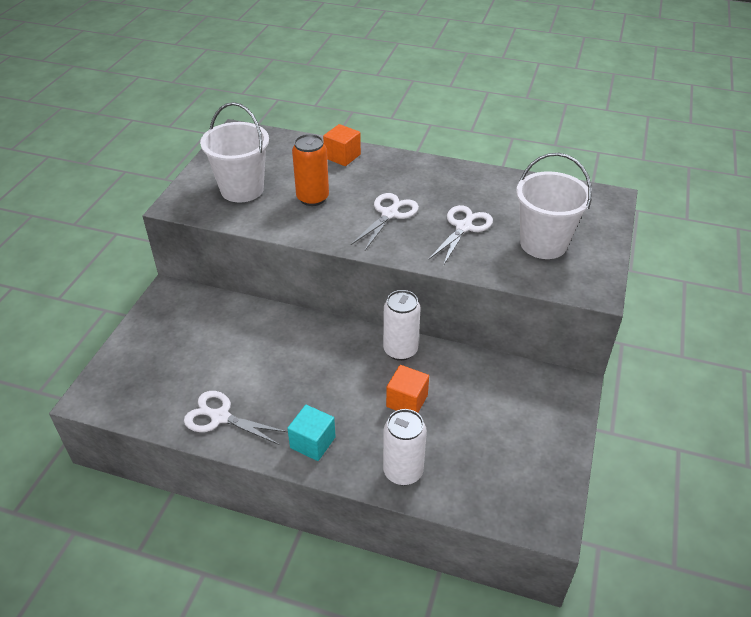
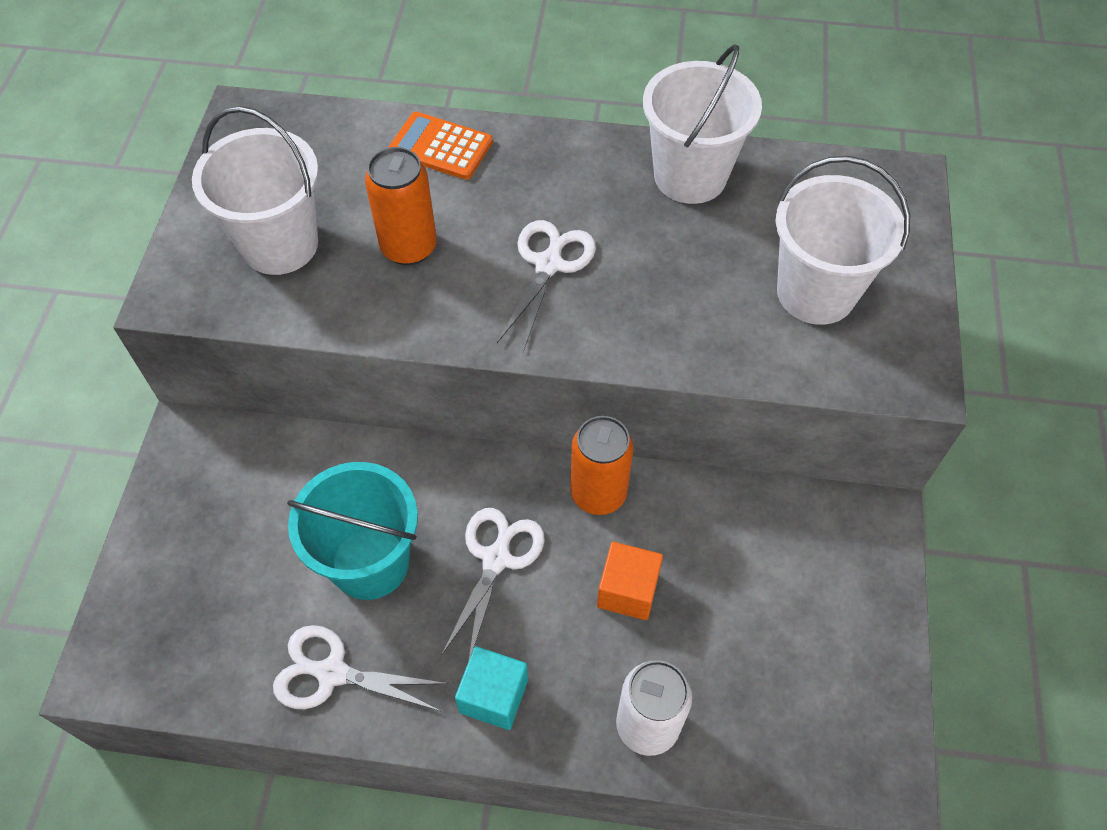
camera: 10 degrees left, 15 degrees up
(256, 366) = (370, 563): none -> turquoise bucket
(342, 156) = (441, 147): orange cube -> orange calculator
(400, 350) = (598, 493): white can -> orange can
(464, 227) = (679, 275): white scissors -> white scissors (496, 557)
(481, 183) = (690, 176): none -> white bucket

